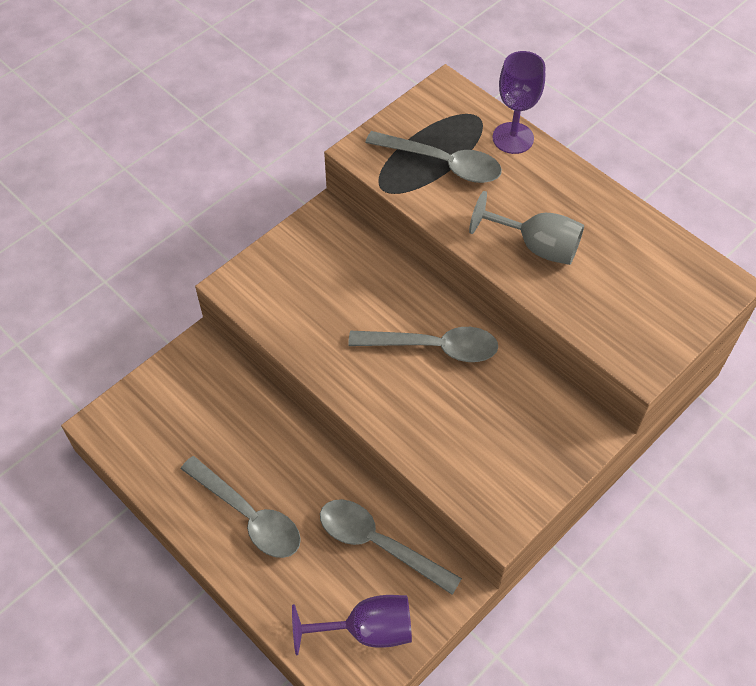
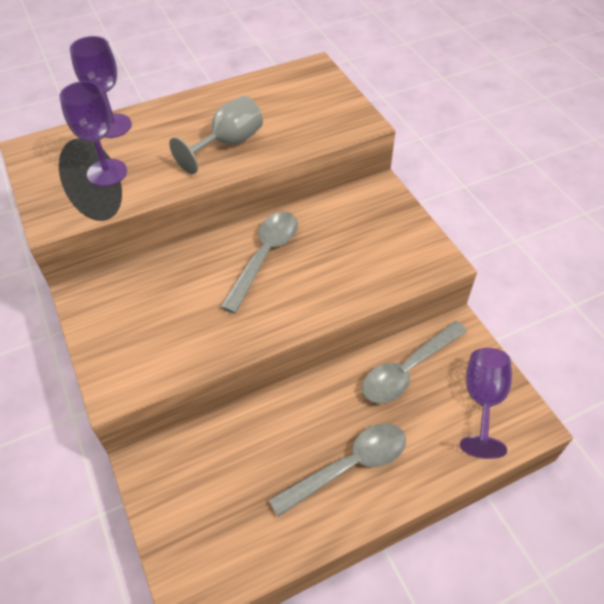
camera: 70 degrees left, 5 degrees down
(442, 163) = (107, 173): grey spoon -> purple goblet

